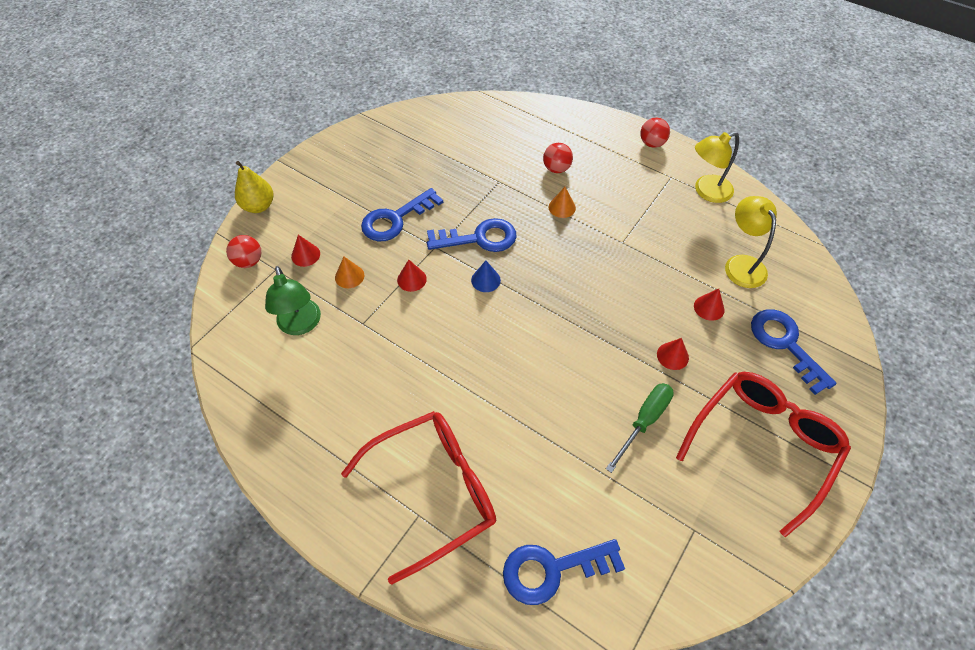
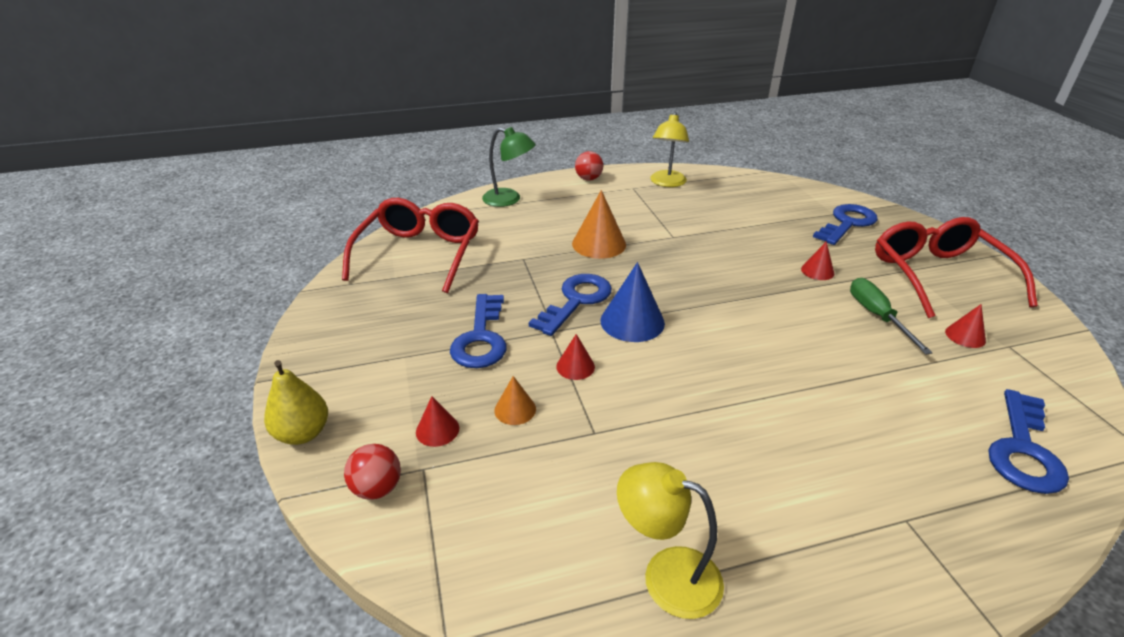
camera: 50 degrees left, 20 degrees down
(300, 325) = (539, 488): green lamp -> green lamp (509, 199)
(432, 492) = (880, 492): red glasses -> red glasses (419, 254)
(485, 280) = (632, 321): blue cone -> blue cone, size x1.81
(556, 169) = (552, 226): red ball -> none
(562, 207) = (599, 244): orange cone -> orange cone, size x1.81
(709, 307) = (783, 234): red cone -> red cone (965, 336)
(741, 264) = (753, 203): yellow lamp -> yellow lamp (666, 574)
(785, 344) = (847, 223): blue key -> blue key turned 120 degrees clockwise

